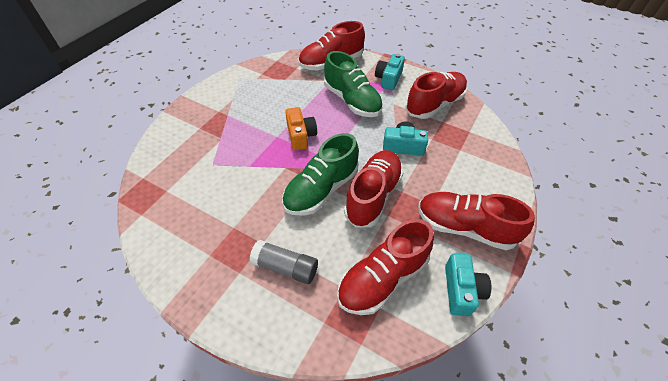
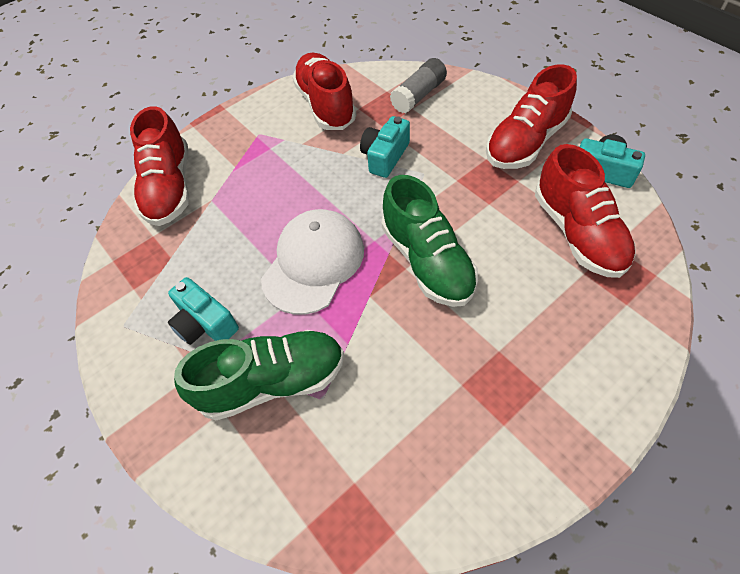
camera: 65 degrees left, 5 degrees up
(285, 267) = (544, 329): grey glue stick -> grey glue stick (418, 95)
(300, 135) = (313, 263): orange camera -> white cap
(352, 101) = (272, 185): green shoe -> green shoe (272, 382)
(373, 196) = (455, 209): red shoe -> none
(388, 79) = (250, 134): turquoise camera -> turquoise camera (205, 323)

